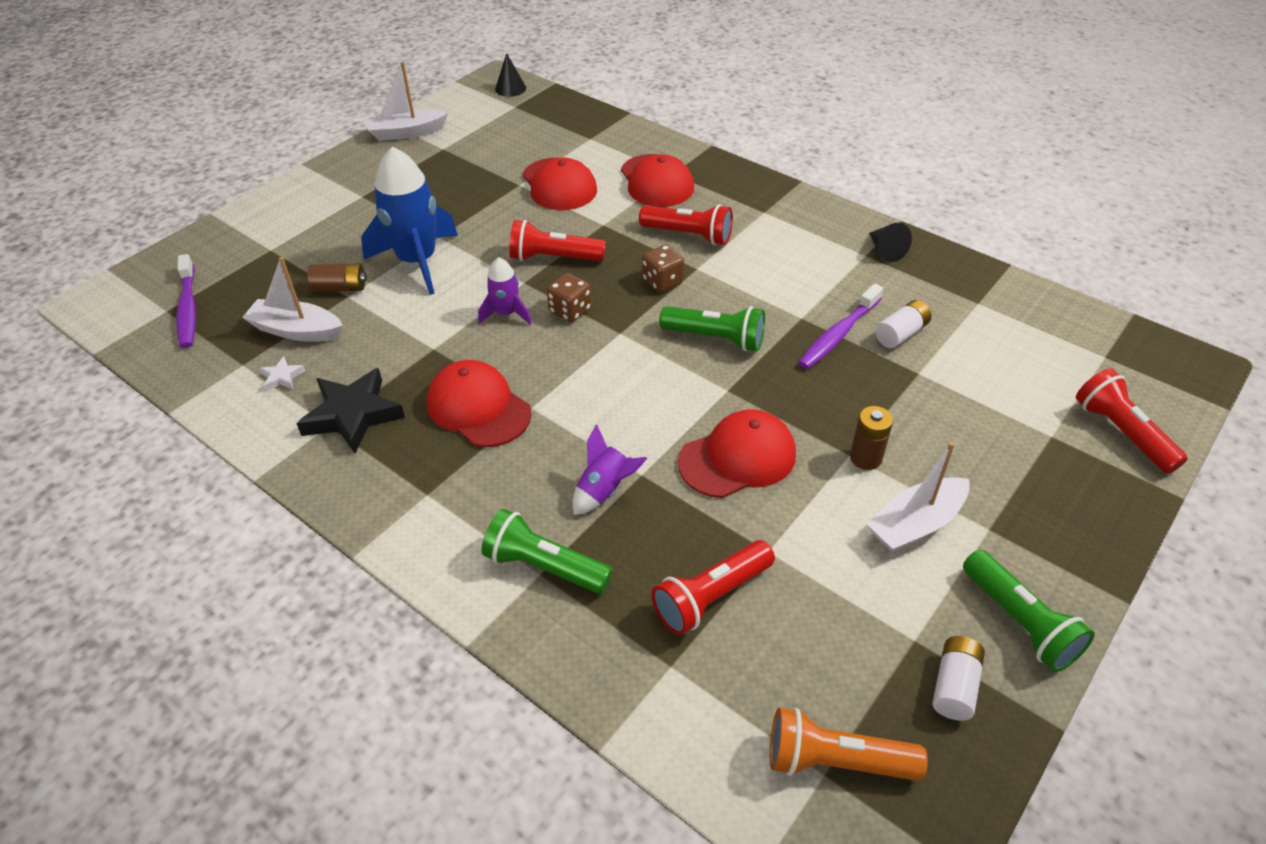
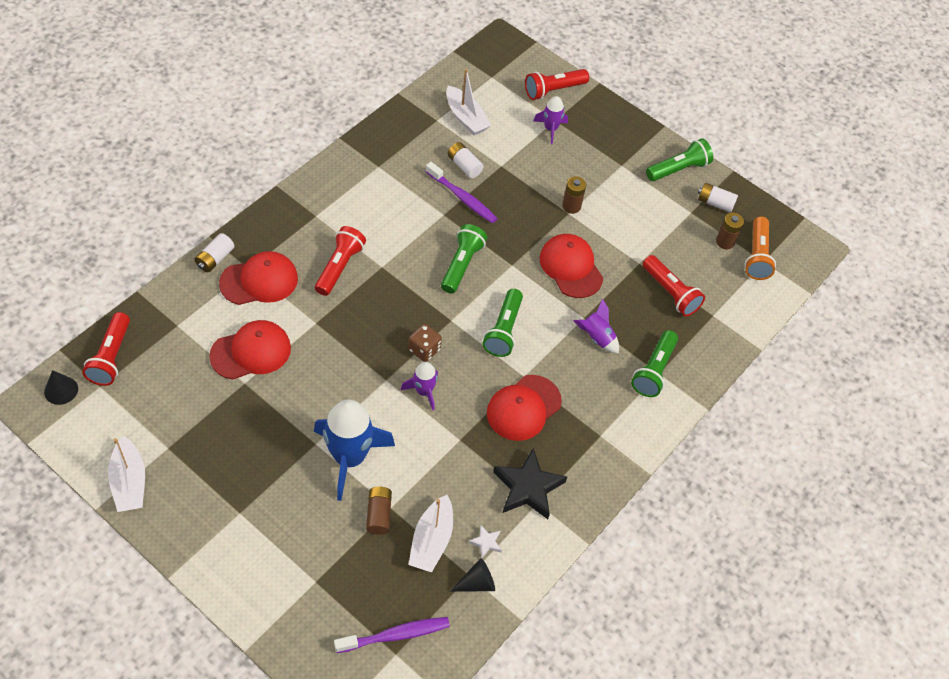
camera: 95 degrees left, 10 degrees up
(554, 258) = (357, 358): red flashlight -> red flashlight (111, 357)
(608, 384) = (503, 330): none -> green flashlight
(662, 281) = (395, 289): brown dice -> none
(681, 151) = (215, 259): none -> white battery
(856, 699) = (725, 242): none -> brown battery
(885, 251) = (375, 154): black cone -> black cone (477, 583)
(916, 524) = (619, 195): white boat -> white boat (466, 118)
(1027, 430) = (550, 129): none -> purple rocket

